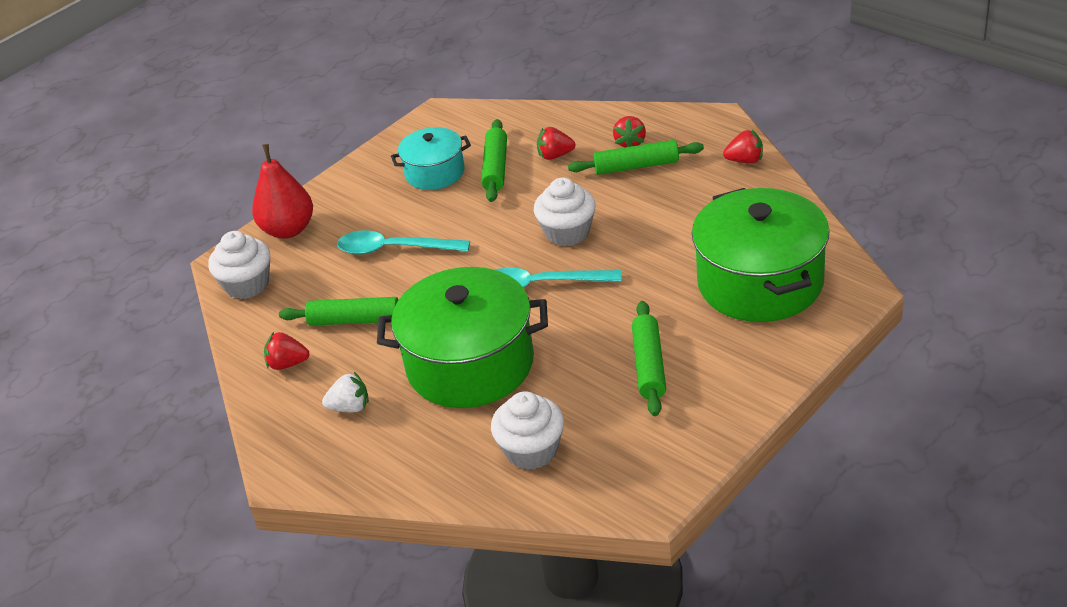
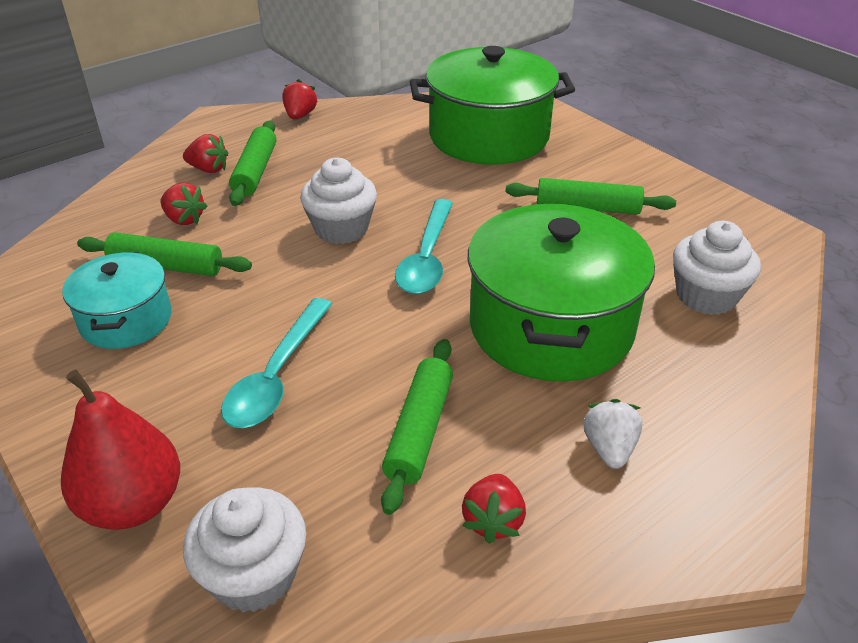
camera: 85 degrees left, 0 degrees up
(555, 155) = (184, 219): red strawberry -> red strawberry turned 60 degrees counterclockwise

